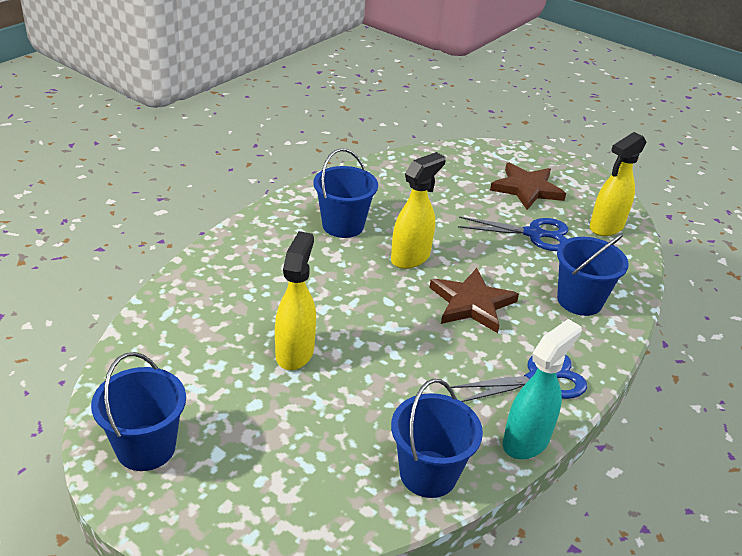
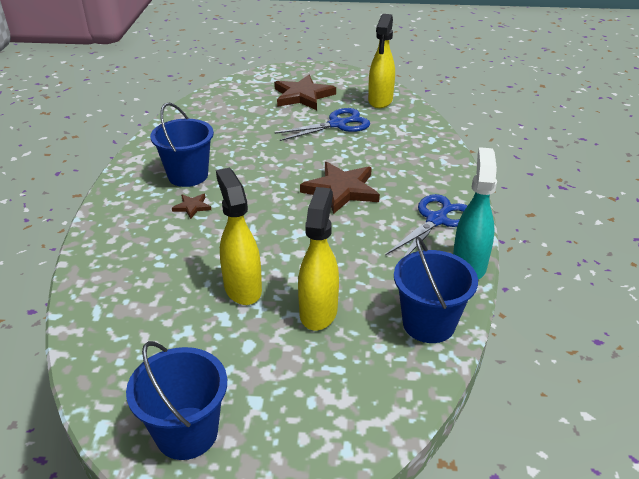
camera: 30 degrees left, 0 degrees up
(320, 257) = (192, 207): none -> brown star
(411, 257) = (265, 177): yellow spray bottle -> yellow spray bottle (318, 311)
(579, 300) = (410, 156): blue bucket -> none

